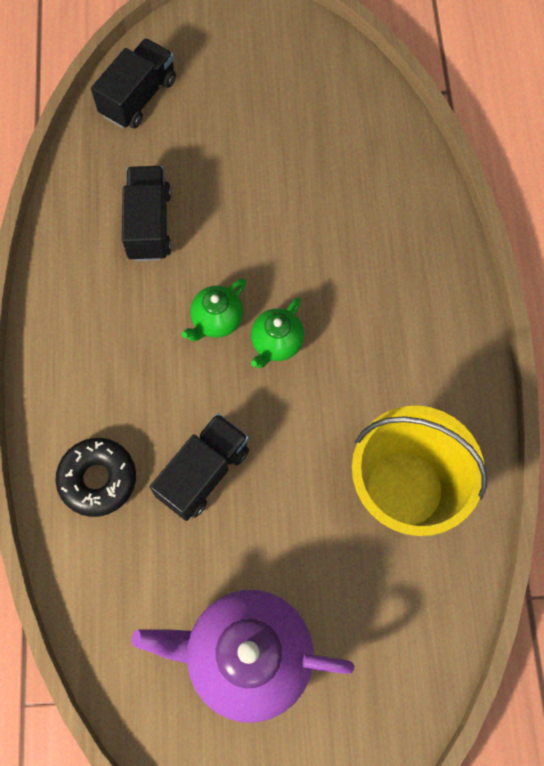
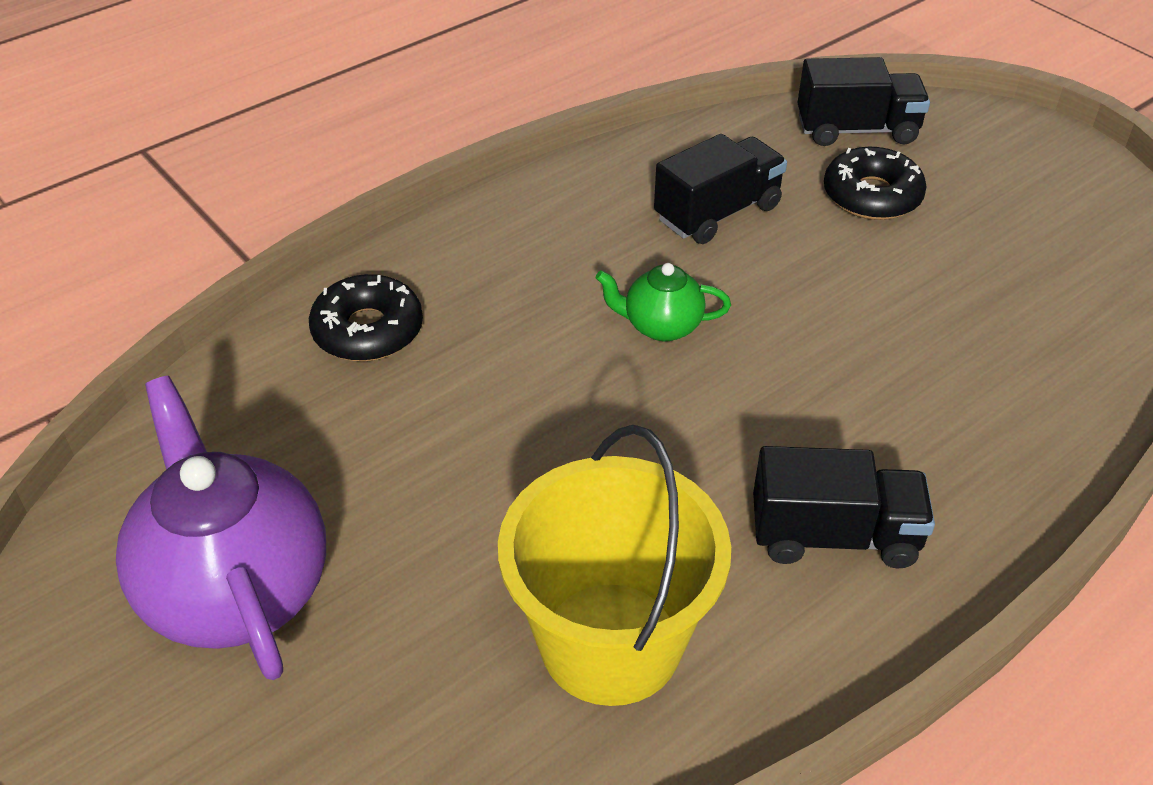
camera: 55 degrees right, 25 degrees down
(200, 137) = (872, 196): none -> black donut
(203, 473) = (453, 416): black truck -> black truck (834, 535)
(276, 343) = (688, 394): green teapot -> none

